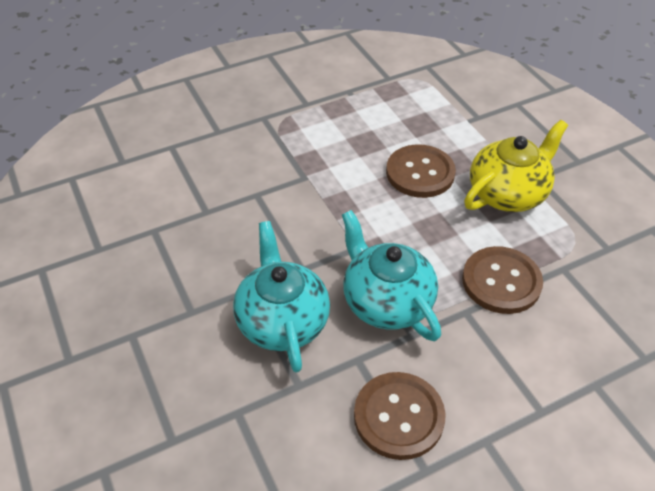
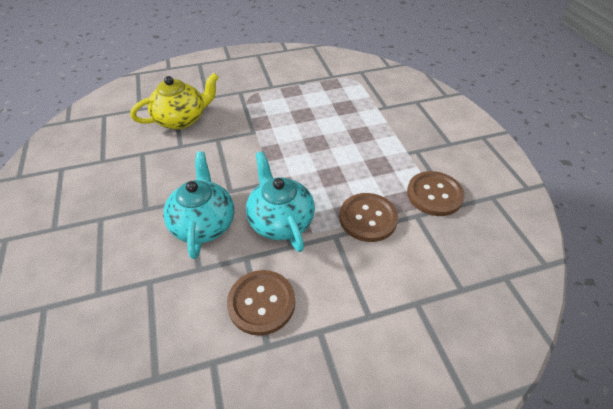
camera: 10 degrees right, 0 degrees up
(420, 173) = (333, 138): brown button -> brown button (434, 194)
(508, 193) = (391, 159): yellow teapot -> yellow teapot (182, 119)

